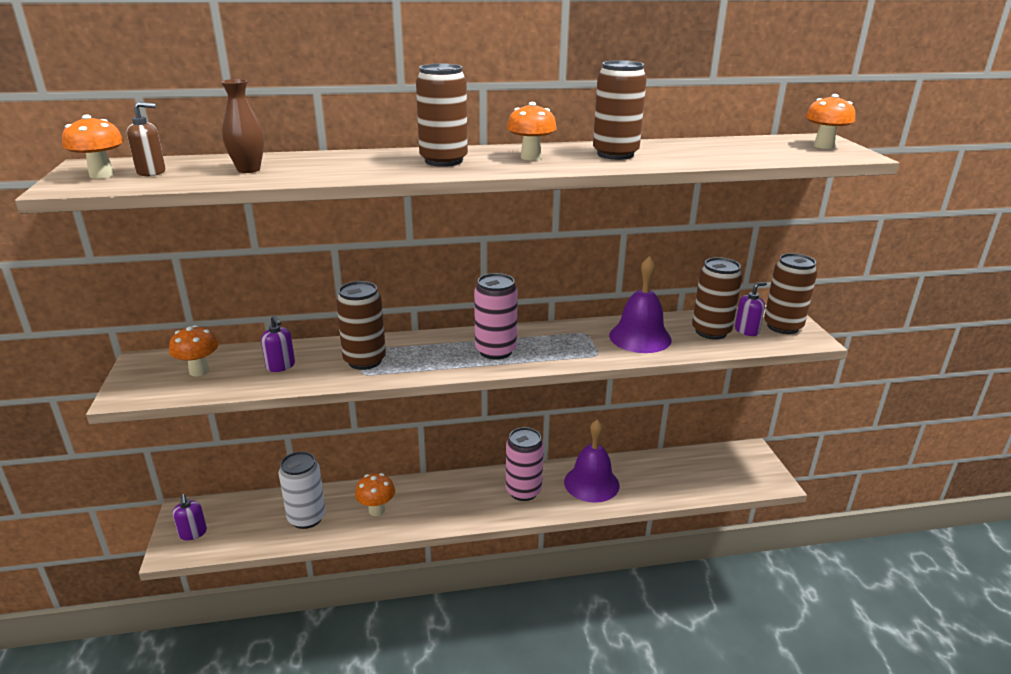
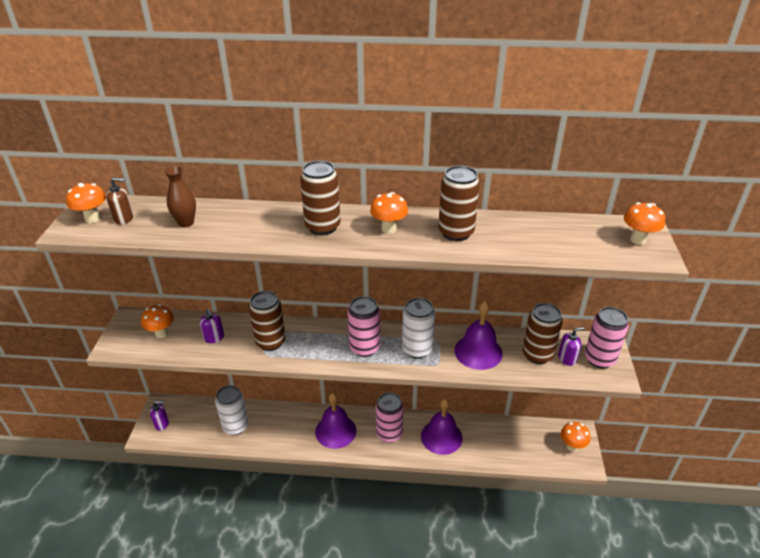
camera: 15 degrees right, 10 degrees up
(193, 533) = (162, 424): purple soap dispenser -> purple soap dispenser turned 90 degrees counterclockwise
(376, 510) = (283, 429): orange mushroom -> orange mushroom (572, 446)
(451, 500) = (335, 431): none -> purple bell
(564, 344) = (417, 349): none -> white can
(782, 326) = (599, 359): brown can -> pink can

